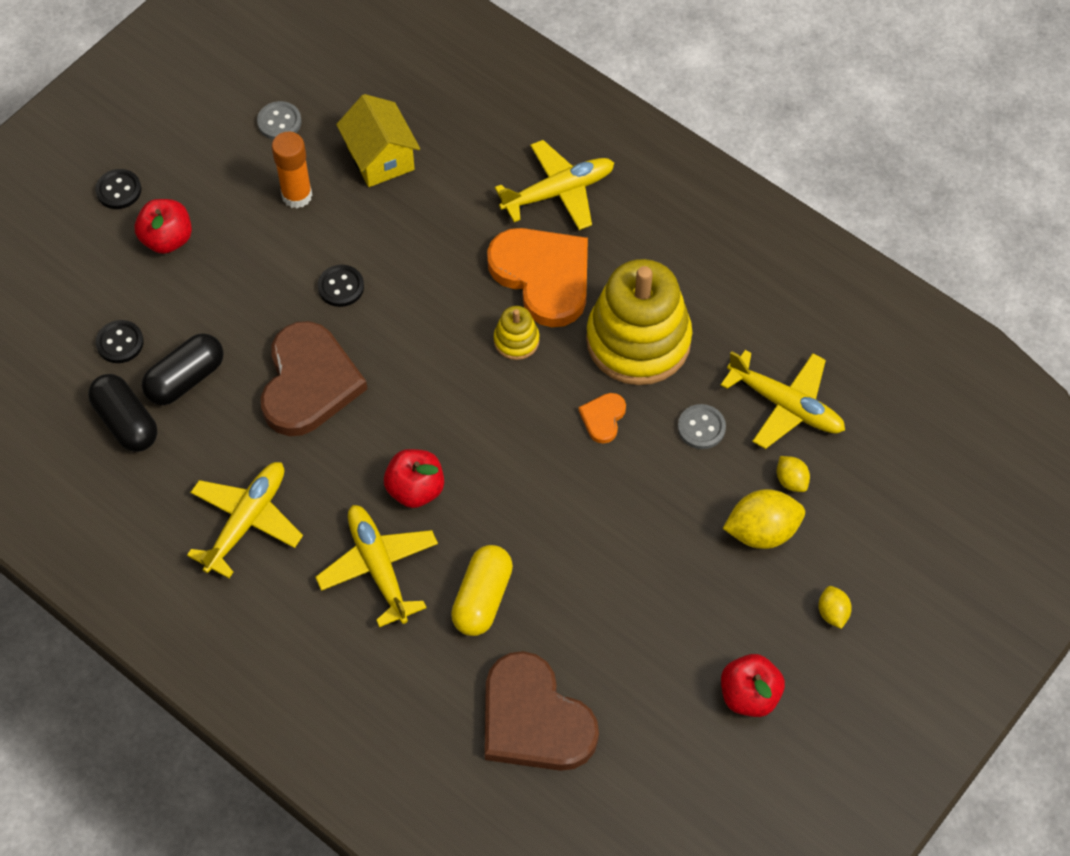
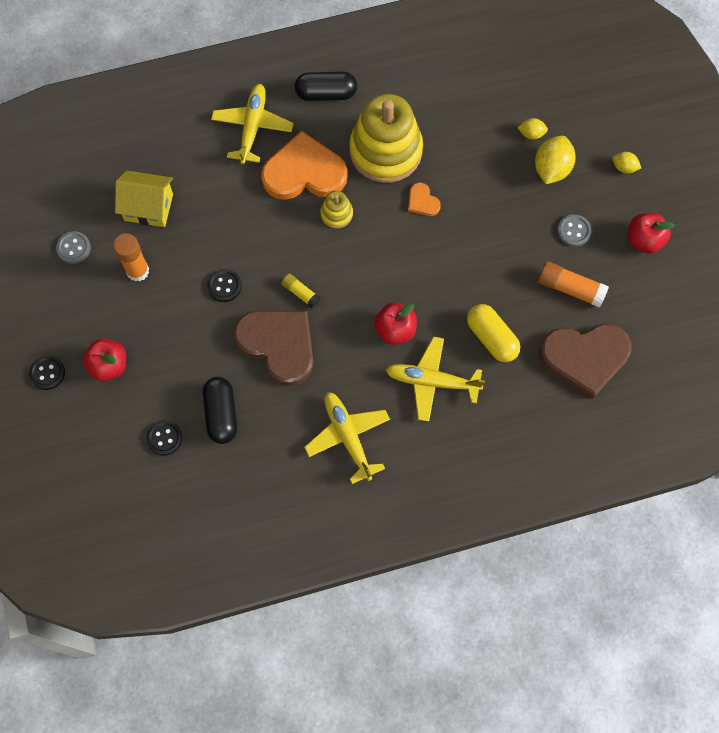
camera: 55 degrees left, 10 degrees up
(126, 422) = (226, 467): black capsule -> black capsule (326, 93)
(389, 366) = (300, 293): none -> yellow glue stick
(615, 648) = (570, 288): none -> orange glue stick
(701, 428) = (466, 156): grey button -> grey button (573, 231)
(785, 405) = (482, 105): yellow plane -> none

